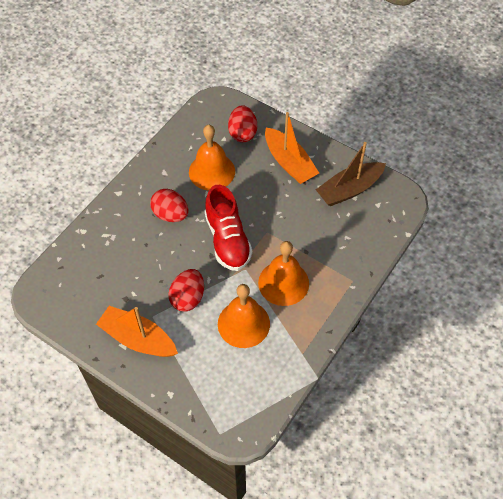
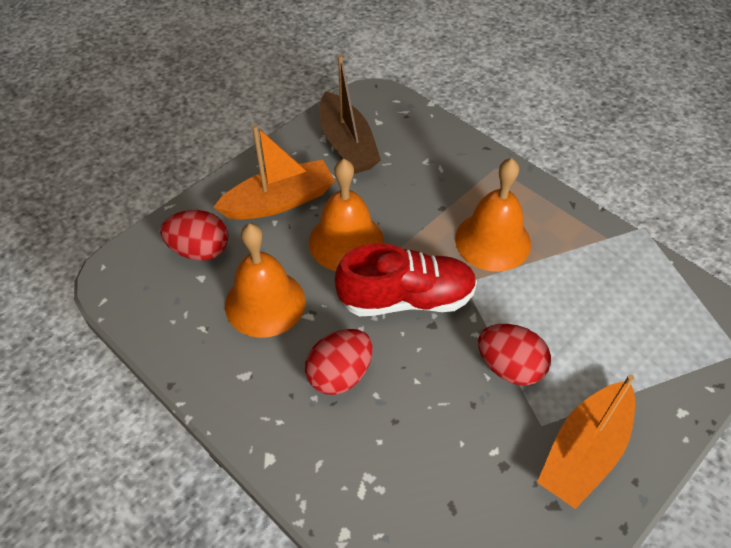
camera: 80 degrees left, 5 degrees down
(243, 323) = (559, 298): orange bell -> orange bell (346, 241)

